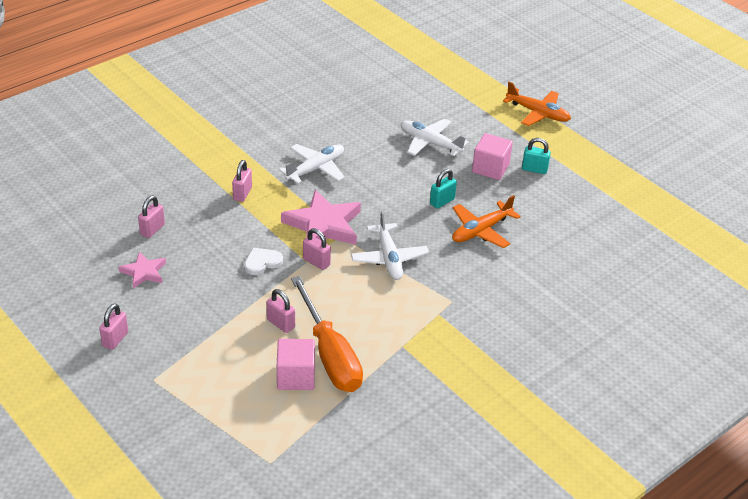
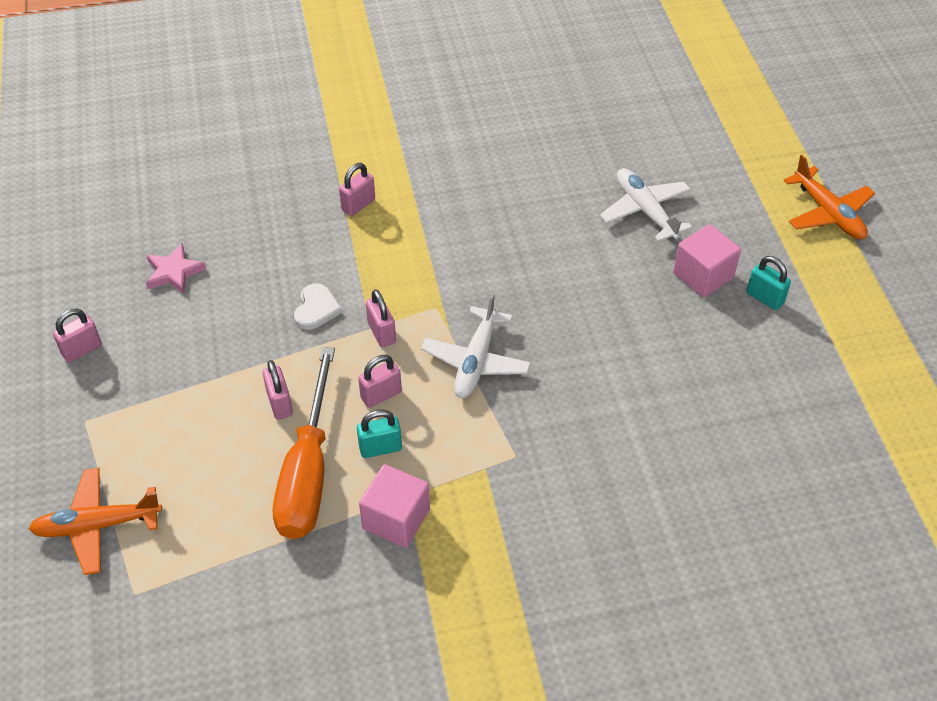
camera: 30 degrees right, 10 degrees up
(152, 230) = (222, 218): pink padlock -> pink padlock (381, 395)
(262, 262) = (316, 309): white heart -> white heart turned 105 degrees clockwise
(296, 377) = (246, 486): pink cube -> pink cube (396, 519)
(316, 169) = (471, 200): white plane -> none
(323, 225) = (426, 284): pink star -> none
(442, 201) = (602, 303): turquoise padlock -> turquoise padlock (380, 448)
(481, 231) = (626, 365): orange plane -> orange plane (97, 526)

